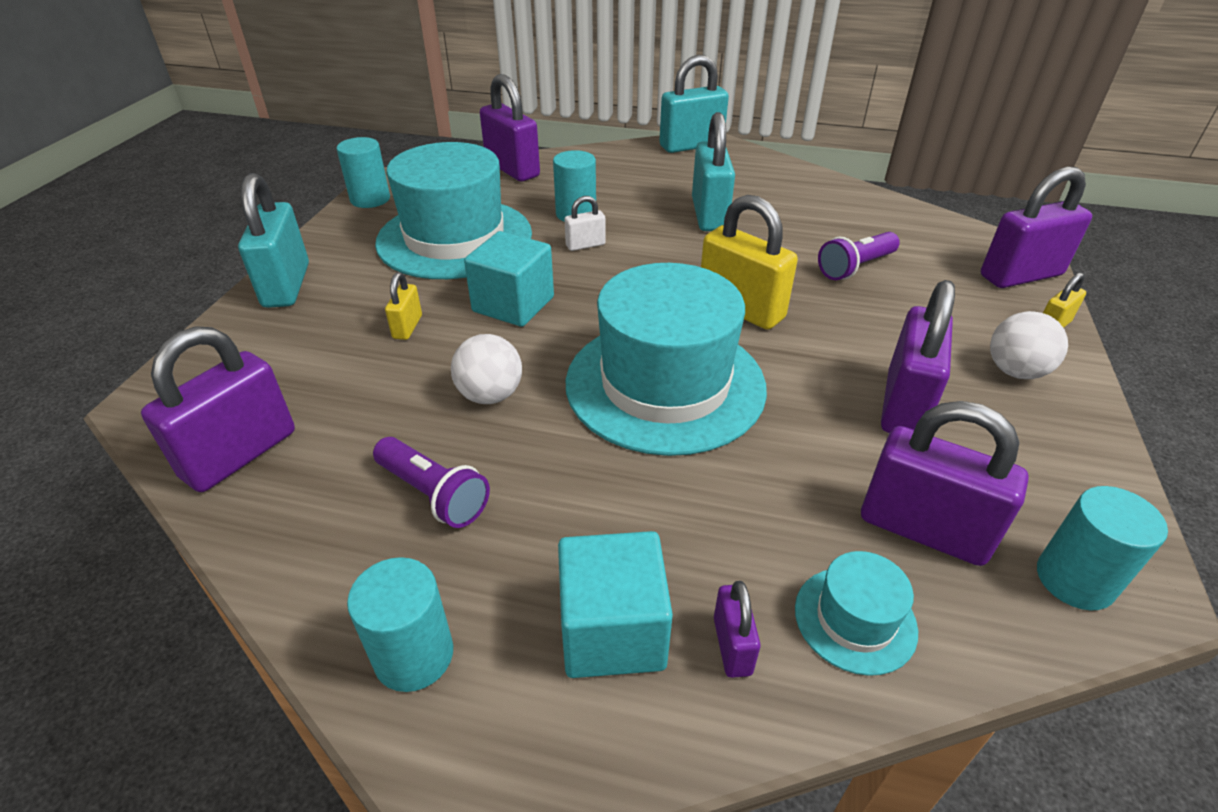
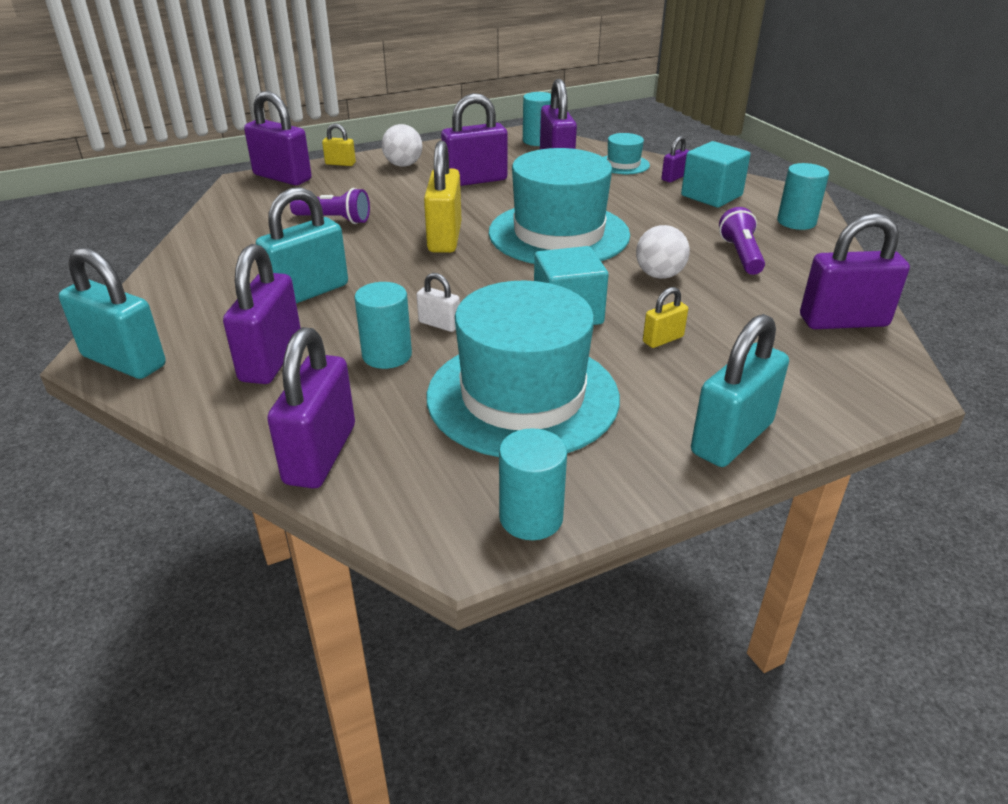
camera: 130 degrees left, 5 degrees down
(629, 180) = (271, 359): none -> purple padlock

